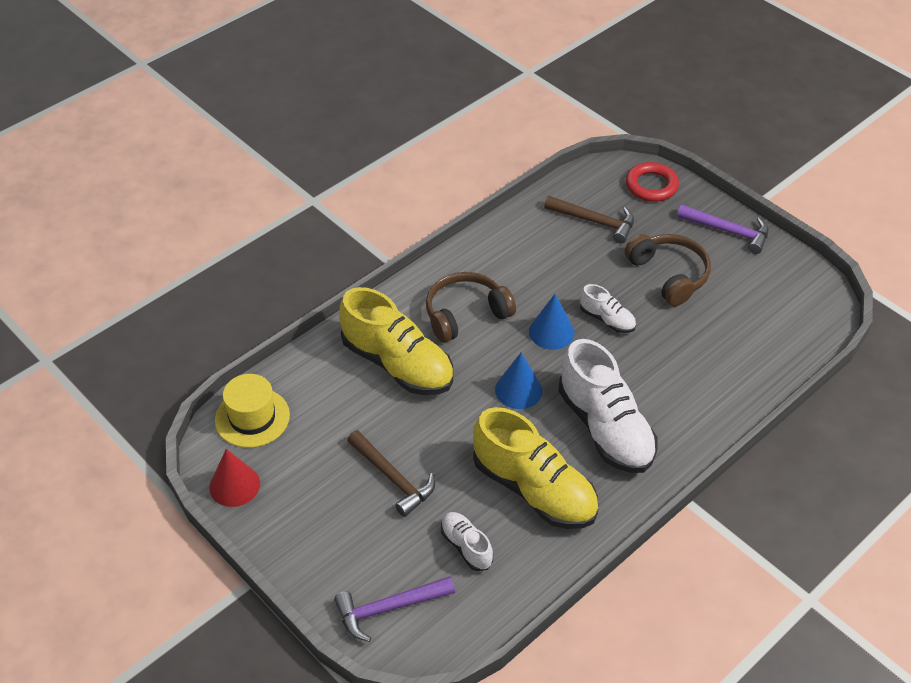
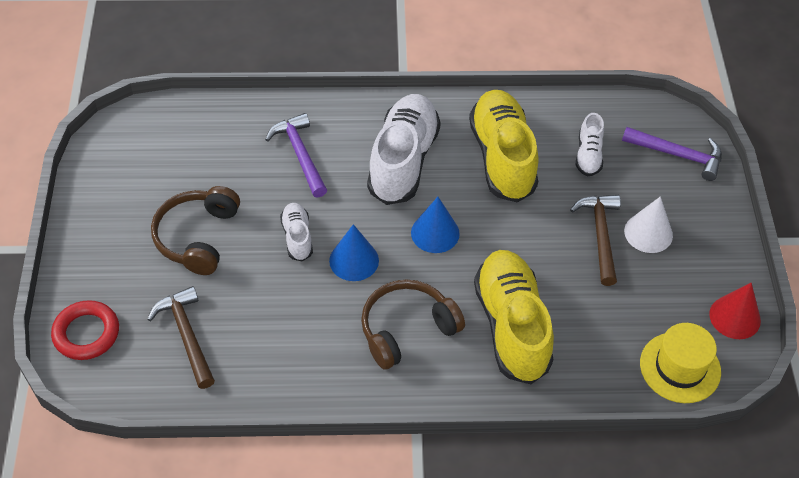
camera: 140 degrees left, 5 degrees up
(356, 509) = (648, 233): none -> white cone
(466, 314) = (407, 329): brown headphones -> brown headphones turned 135 degrees clockwise
(727, 231) = (94, 238): purple hammer -> purple hammer (300, 155)

